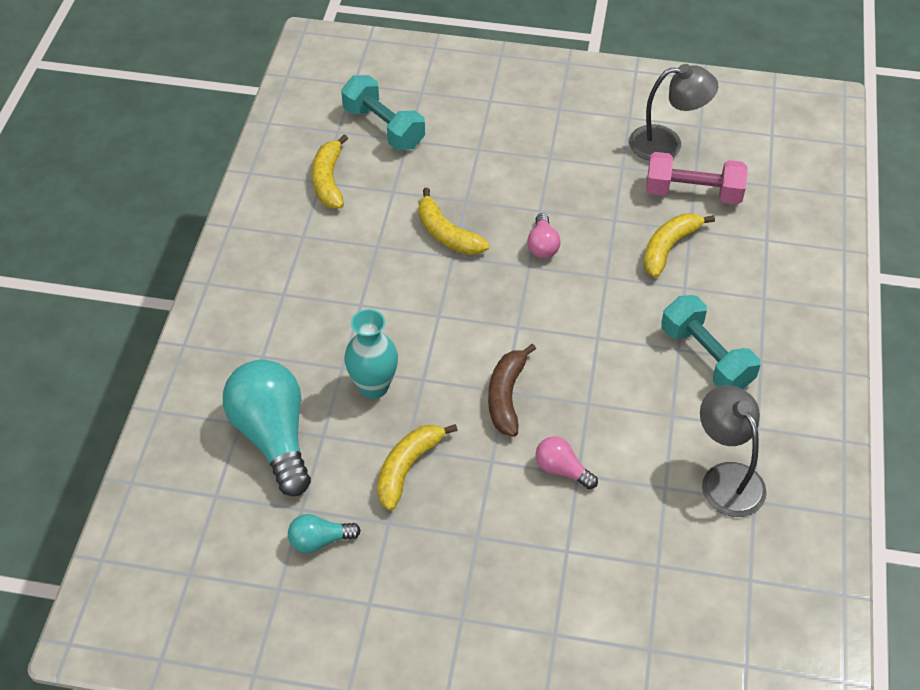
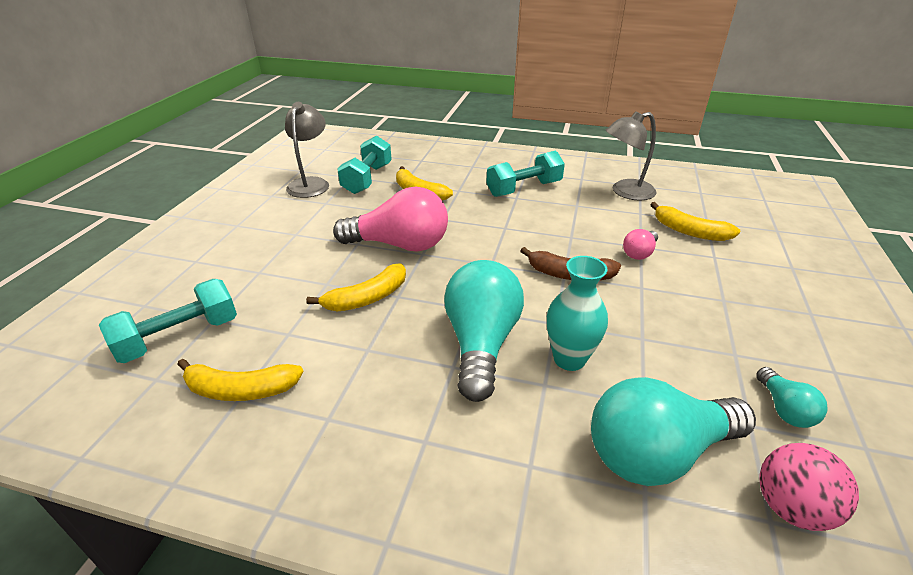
camera: 85 degrees left, 15 degrees down
(225, 511) = (790, 507): none -> pink ball
(390, 322) = (481, 343): none -> turquoise light bulb
(407, 468) = (666, 338): yellow banana -> yellow banana (689, 231)
(542, 245) = (400, 245): pink light bulb -> pink light bulb, size x2.11
(693, 193) = (367, 179): pink dumbbell -> turquoise dumbbell

